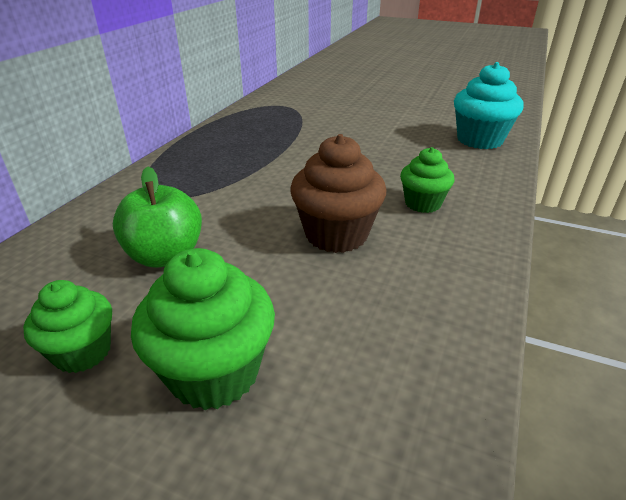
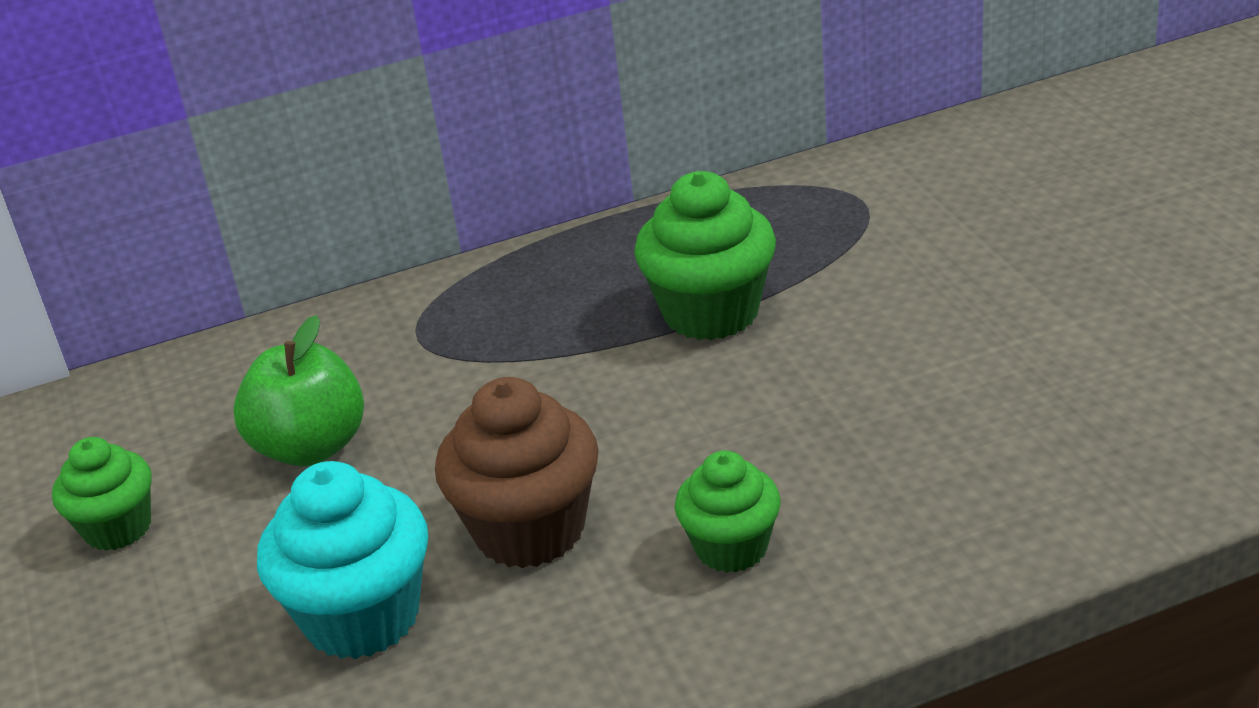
camera: 50 degrees right, 0 degrees up
(214, 372) = (182, 625): green cupcake -> green cupcake (711, 312)
(479, 140) = (1095, 468): turquoise cupcake -> turquoise cupcake (362, 617)

